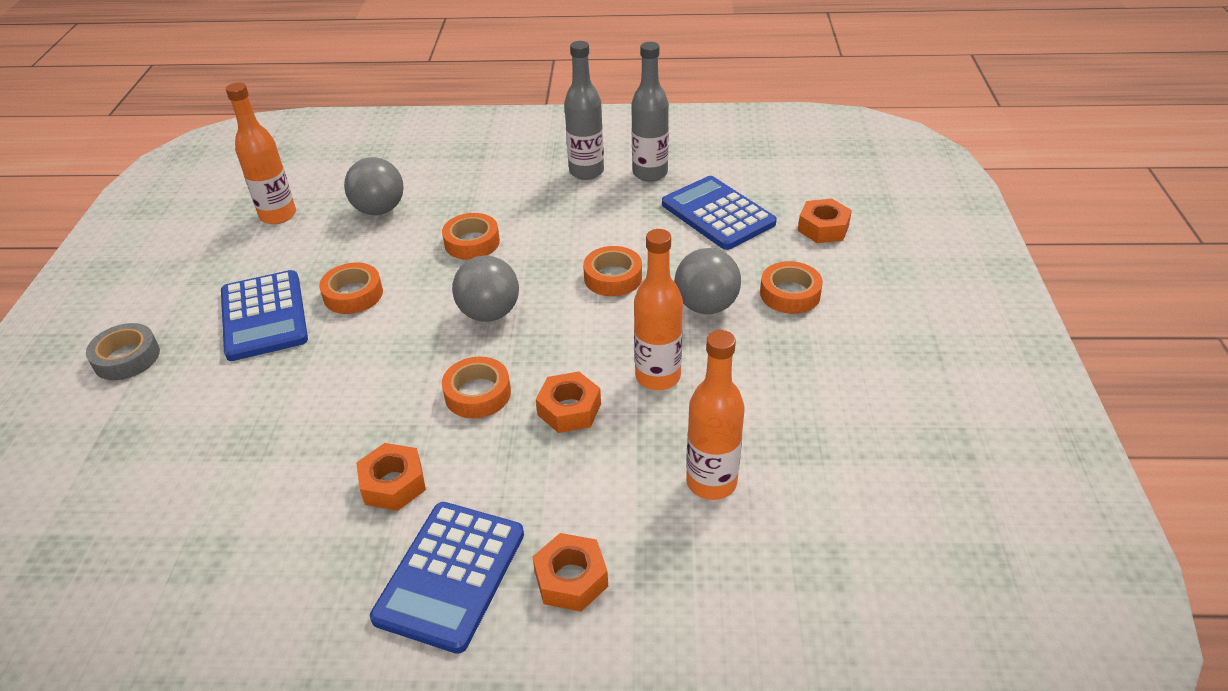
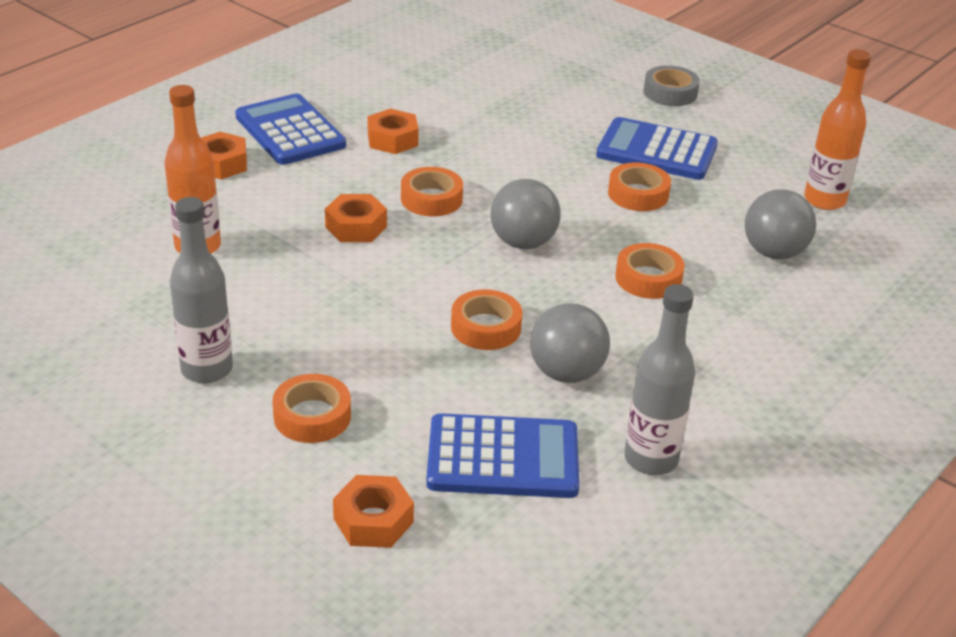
camera: 125 degrees right, 5 degrees down
(586, 172) = (709, 413): grey bottle -> grey bottle (207, 369)
(658, 377) = (327, 281): orange bottle -> none
(706, 306) = (370, 355): grey ball -> grey ball (566, 373)

